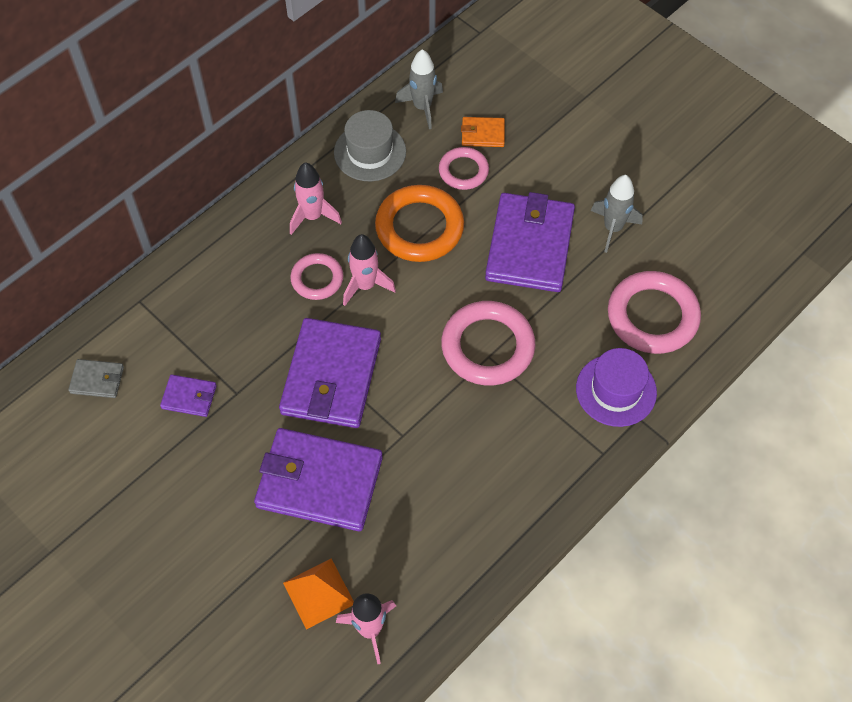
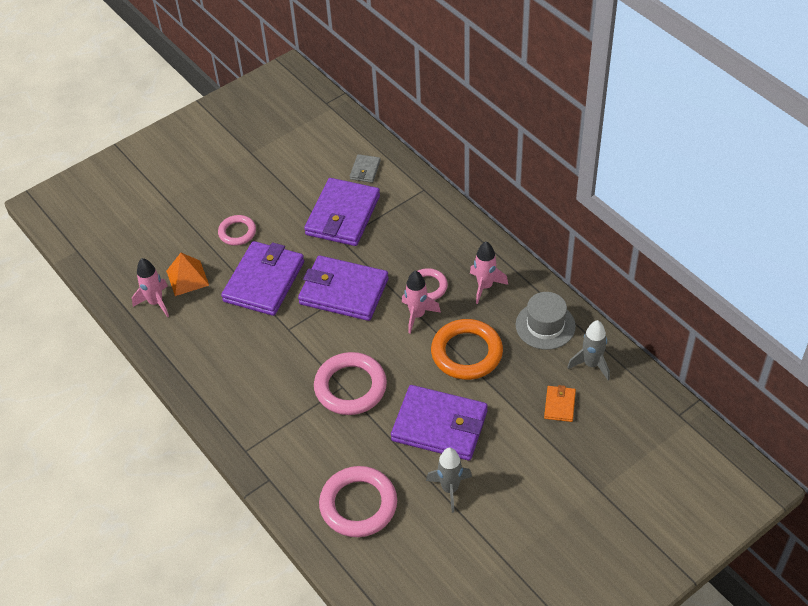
camera: 100 degrees right, 10 degrees down
(189, 397) = (343, 215): purple wallet -> purple wallet, size x2.22
(463, 171) = (521, 387): pink ring -> pink ring (237, 232)
(616, 390) = (296, 467): purple hat -> none

